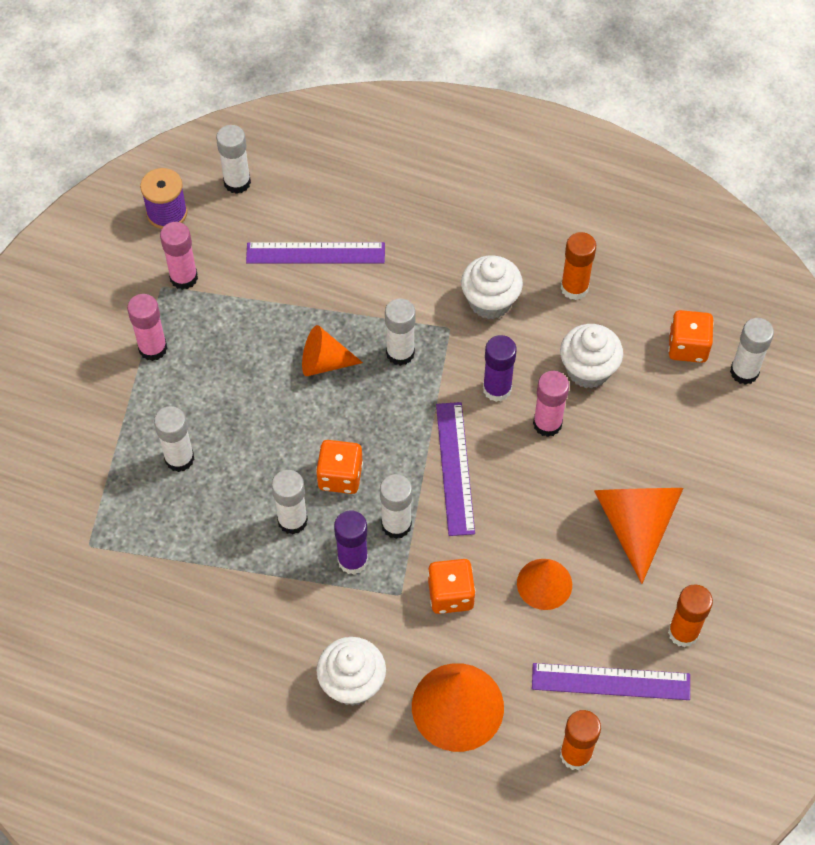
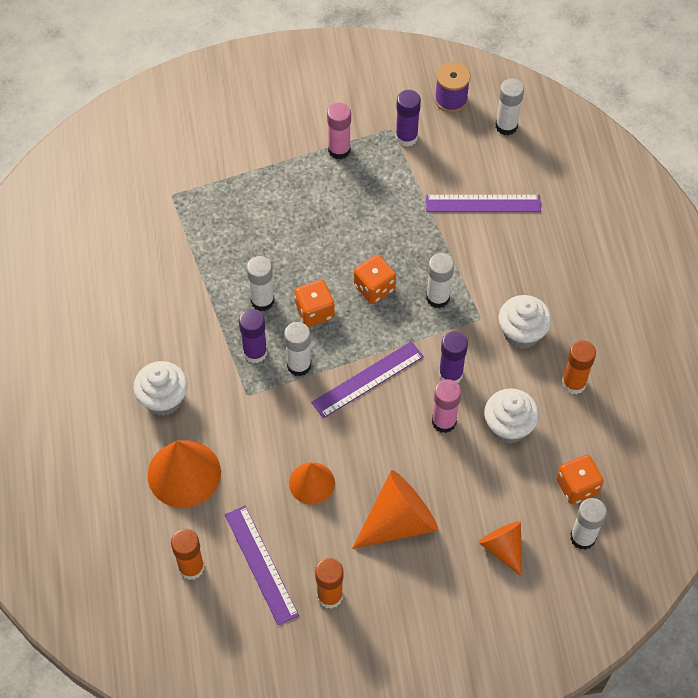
camera: 60 degrees right, 0 degrees up
(179, 458) = (266, 210): white glue stick -> none
(184, 278) = (406, 137): pink glue stick -> purple glue stick
(315, 253) = (483, 203): purple ruler -> purple ruler turned 60 degrees counterclockwise
(324, 362) = (397, 255): orange cone -> orange cone (503, 548)
(451, 595) = (266, 427): orange dice -> orange dice (374, 288)

